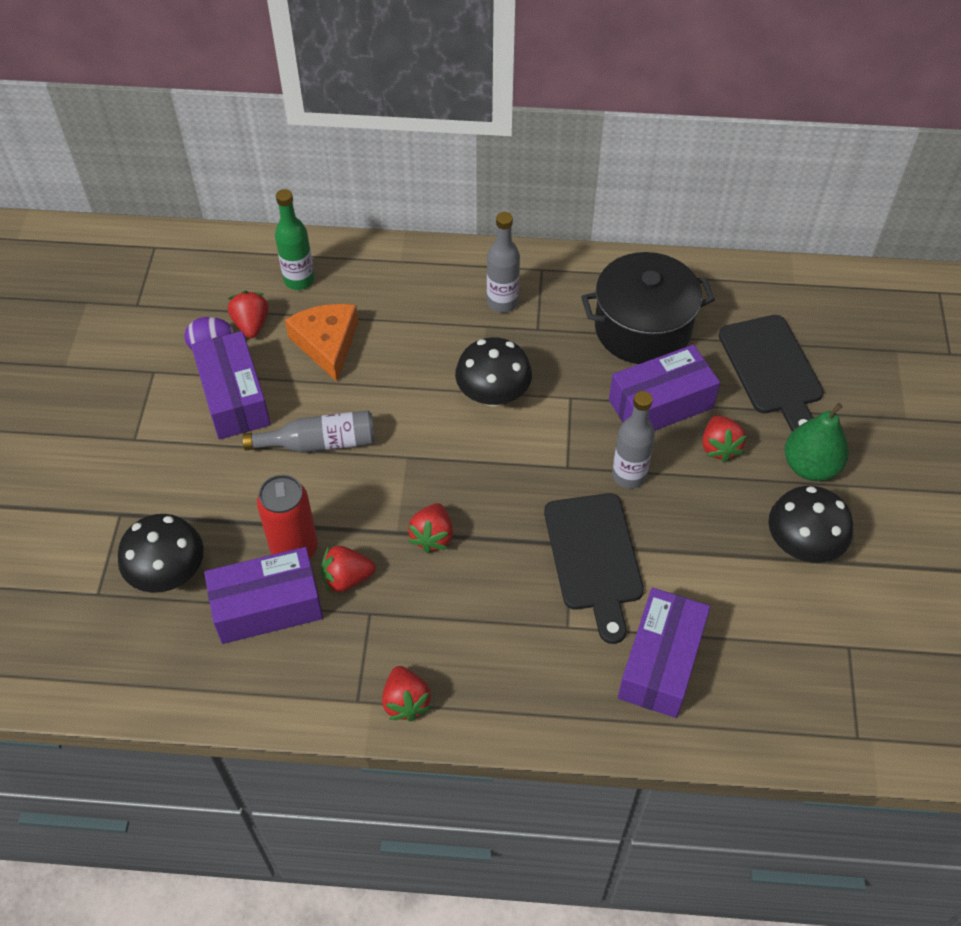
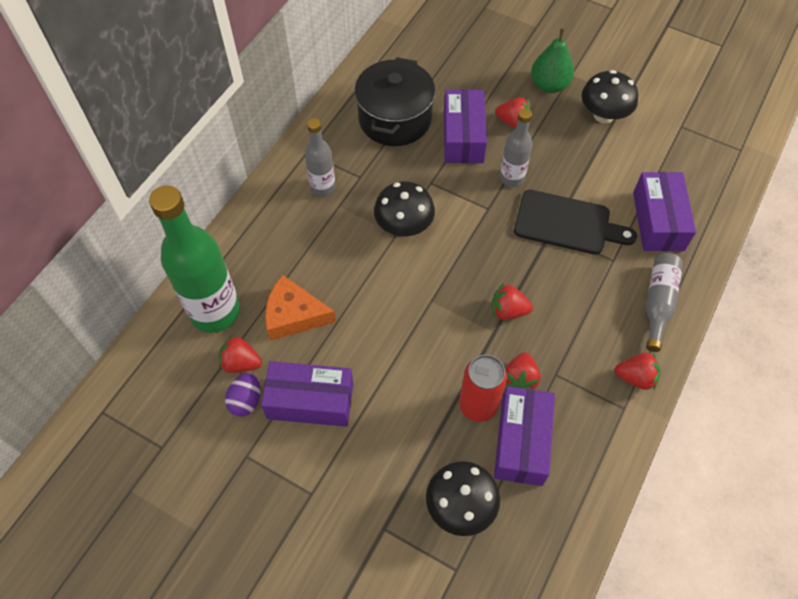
camera: 65 degrees left, 5 degrees up
(299, 280) = (215, 311): green bottle -> green bottle, size x1.85
(320, 443) = (388, 354): grey bottle -> grey bottle (658, 302)
(432, 536) = (508, 311): red strawberry -> red strawberry turned 150 degrees clockwise
(661, 662) = (658, 221): purple box -> purple box turned 45 degrees clockwise
(772, 370) = (467, 69): black cutting board -> none

